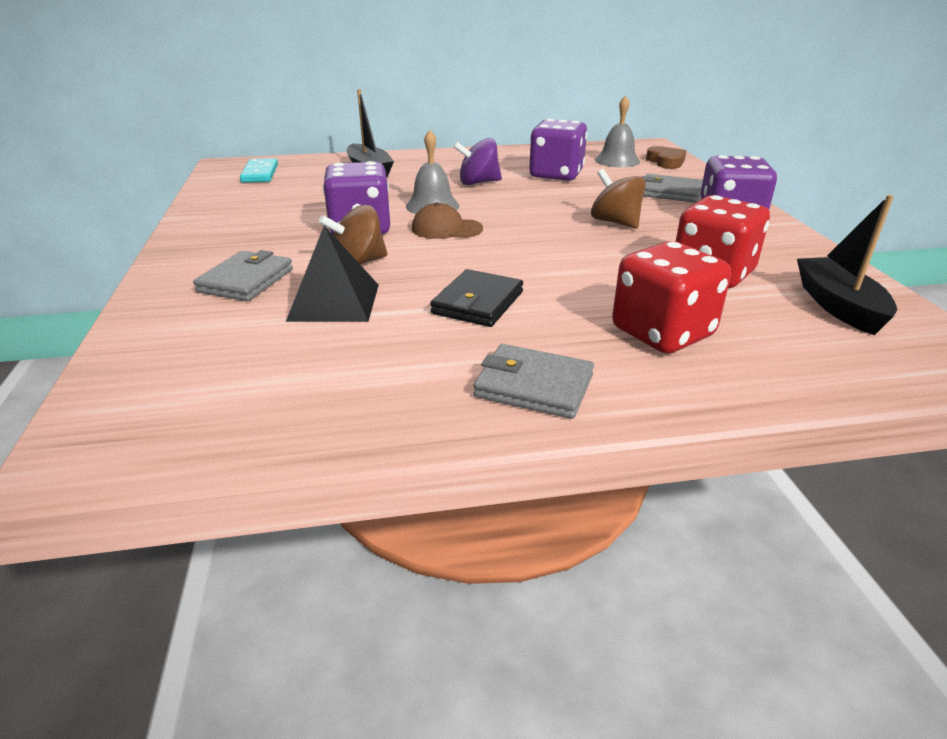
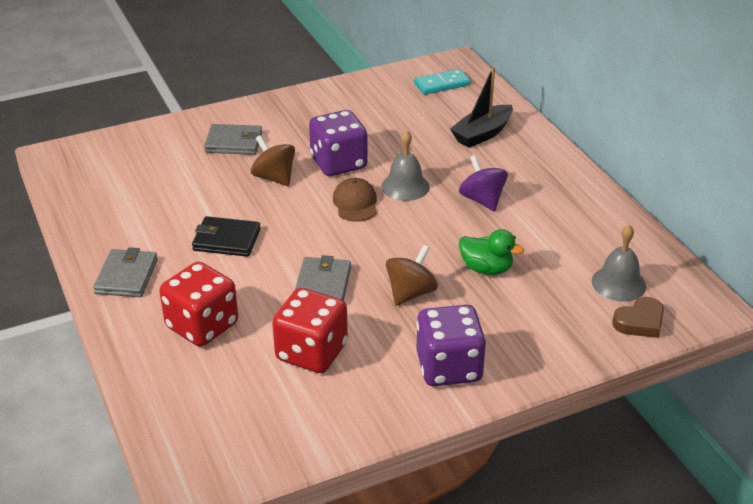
camera: 75 degrees right, 5 degrees up
(334, 302) = (213, 183): black pyramid -> none
(556, 175) = (536, 244): purple dice -> none
(585, 193) = (486, 269): none -> green duck
(669, 192) = (520, 326): grey wallet -> grey wallet (322, 285)
(838, 306) = (269, 422): black boat -> none

